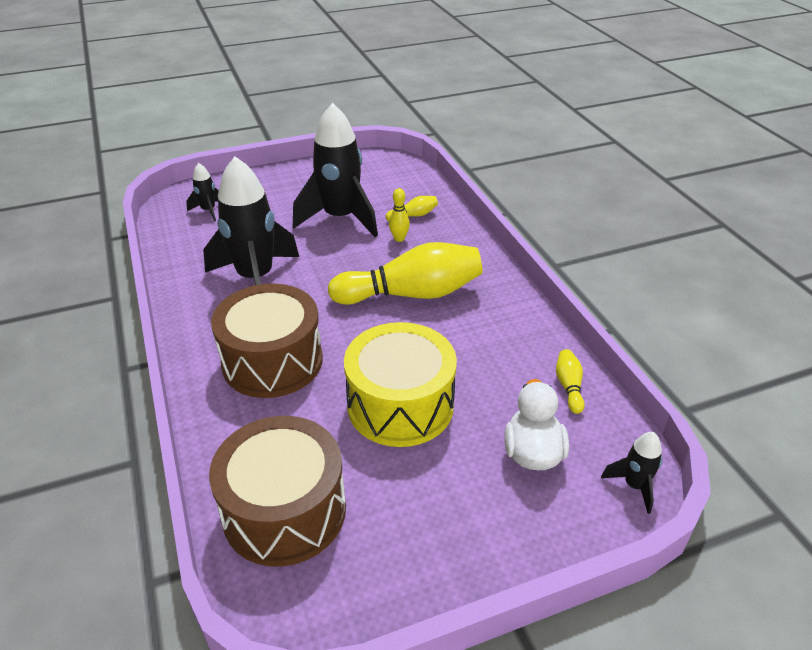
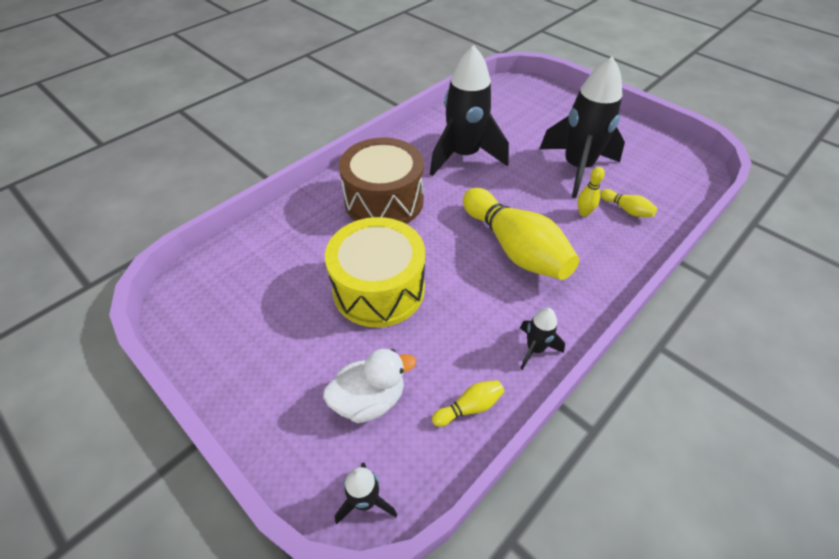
camera: 65 degrees right, 10 degrees up
(208, 211) = (520, 101): black rocket -> black rocket (535, 349)
(284, 510) = (253, 264): brown drum -> none

